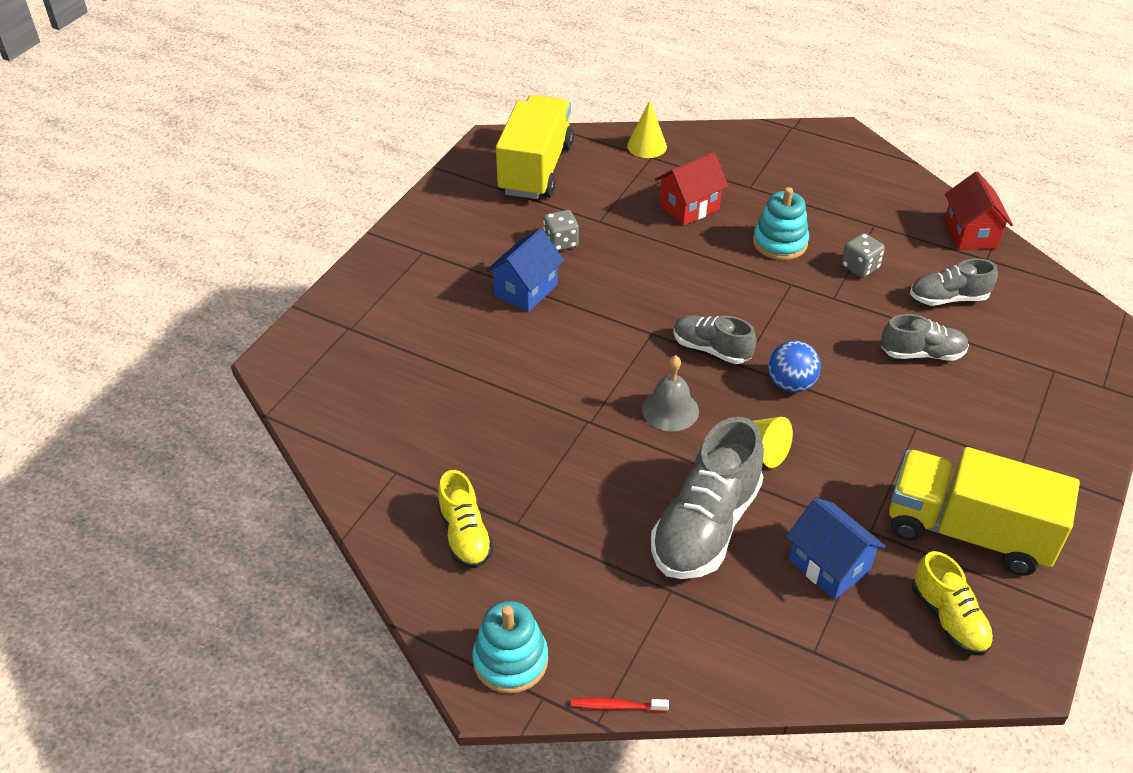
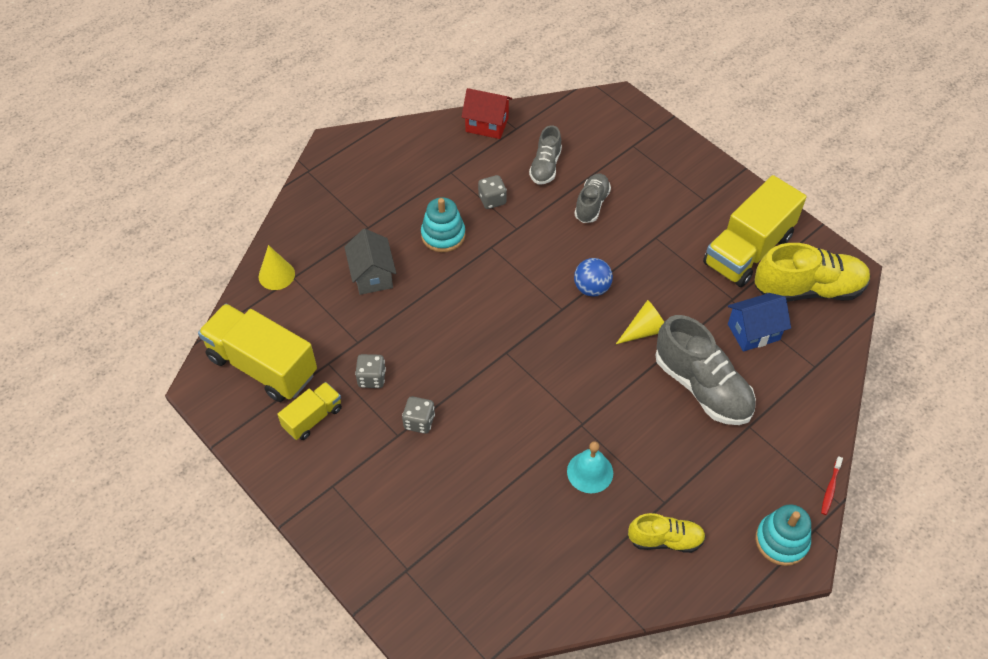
camera: 70 degrees left, 10 degrees up
(493, 217) = (313, 418): none -> yellow truck
(526, 290) = (419, 421): blue house -> grey dice
(527, 443) = (590, 472): none -> turquoise bell
(670, 410) = (589, 369): grey bell -> none
(689, 207) = (372, 276): red house -> grey house
(711, 349) = (538, 321): grey shoe -> none
(948, 619) = (808, 289): yellow shoe -> yellow shoe, size x1.74

